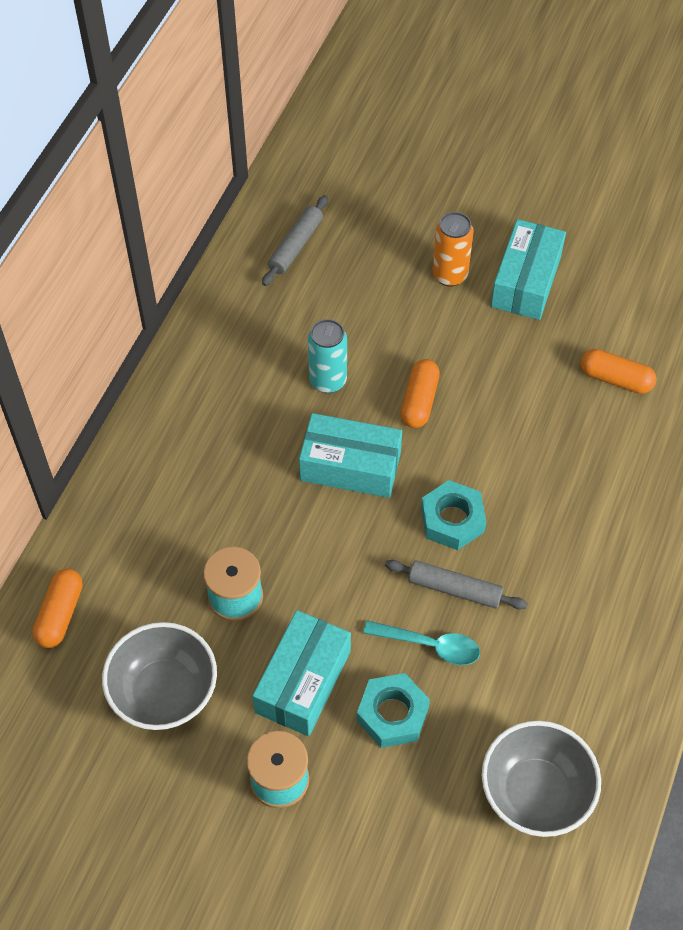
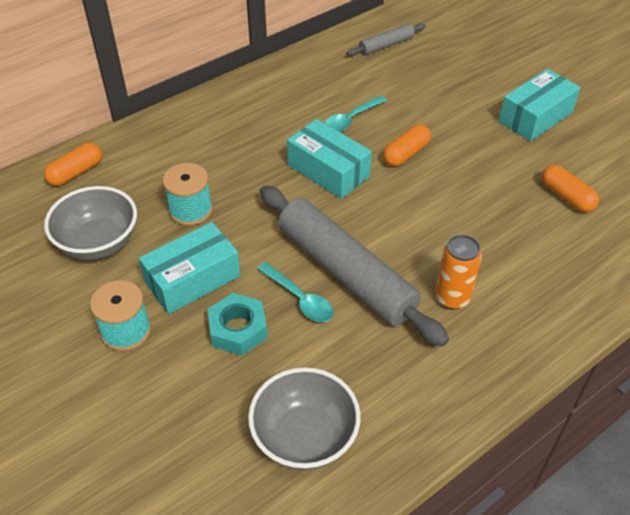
camera: 30 degrees right, 10 degrees down
(328, 381) = (351, 119): turquoise can -> turquoise spoon
(450, 275) = (481, 94): orange can -> orange can (452, 298)
(452, 520) = (376, 230): turquoise nut -> none
(454, 589) = (345, 272): grey rolling pin -> grey rolling pin, size x2.11

